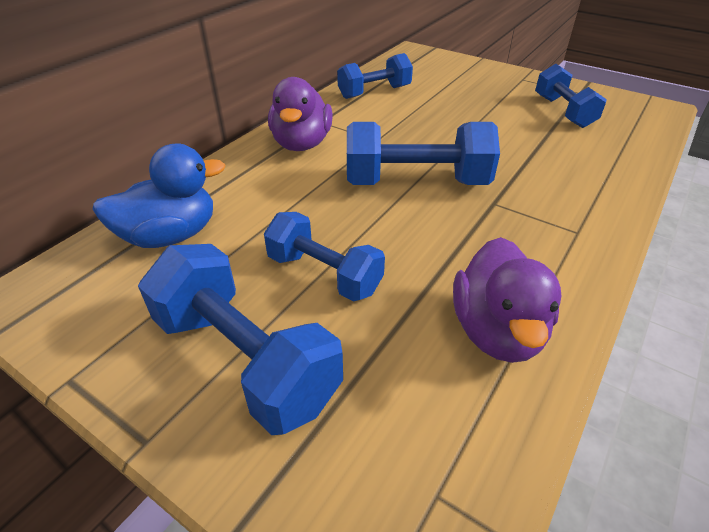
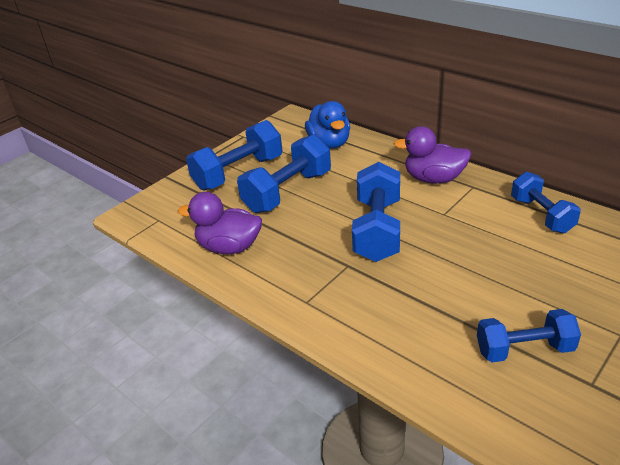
camera: 100 degrees right, 5 degrees down
(324, 274) = (287, 192): blue dumbbell -> blue dumbbell, size x1.50

